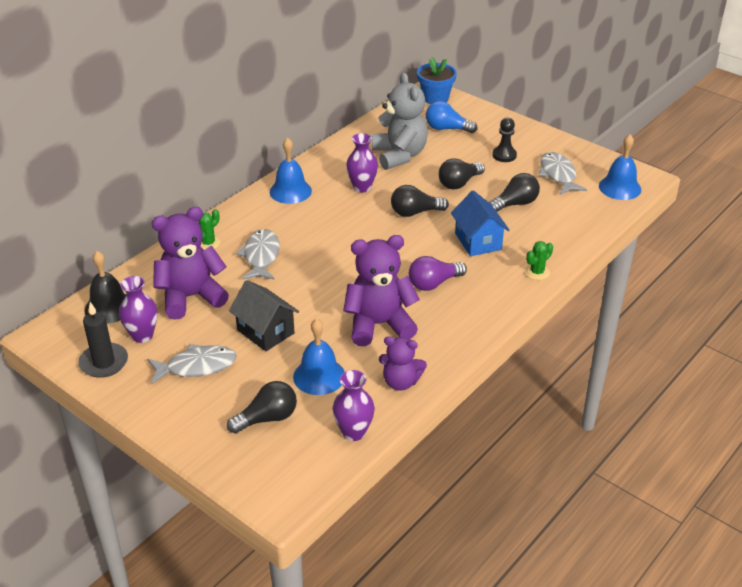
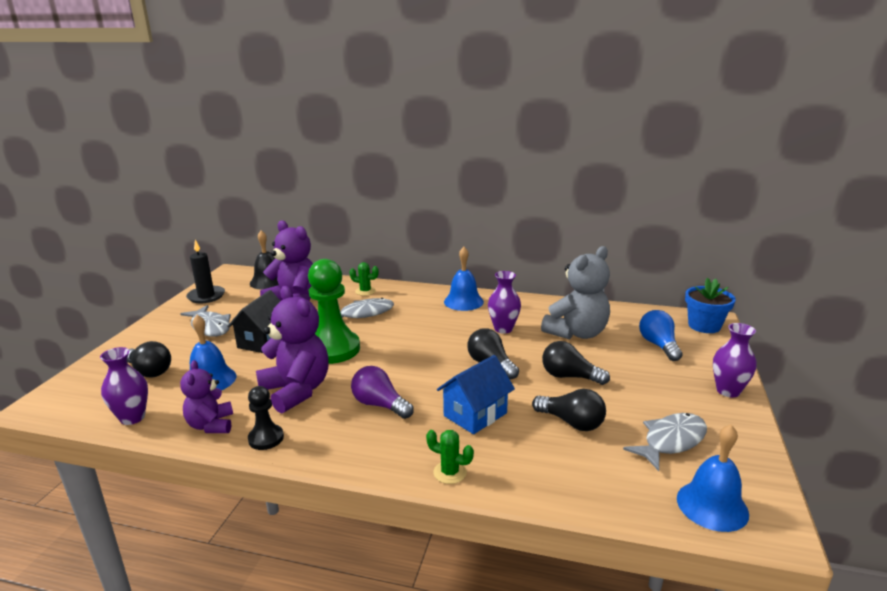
camera: 65 degrees right, 15 degrees down
(142, 335) = (241, 300): purple vase -> purple vase (728, 391)
(319, 290) = (332, 349): none -> green pawn
(504, 155) = (659, 392): black pawn -> black pawn (266, 438)

